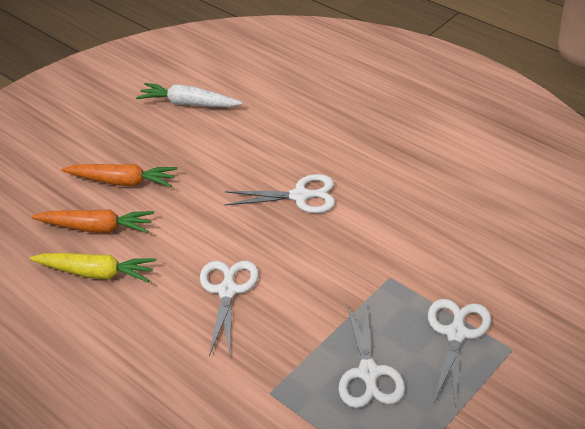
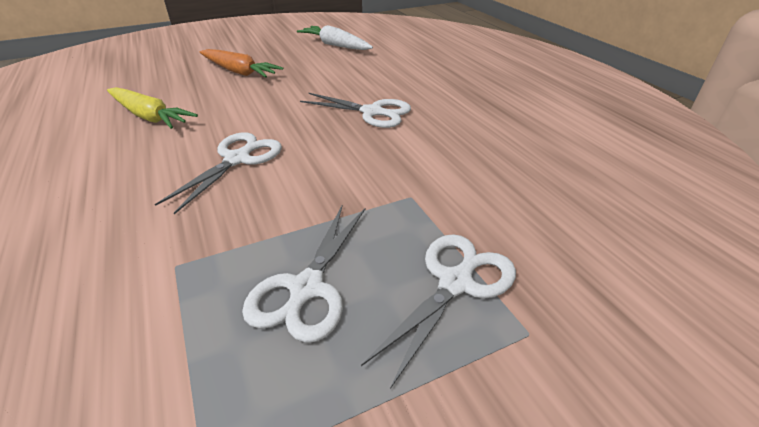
camera: 20 degrees right, 5 degrees down
(96, 228) = (187, 91): orange carrot -> none

